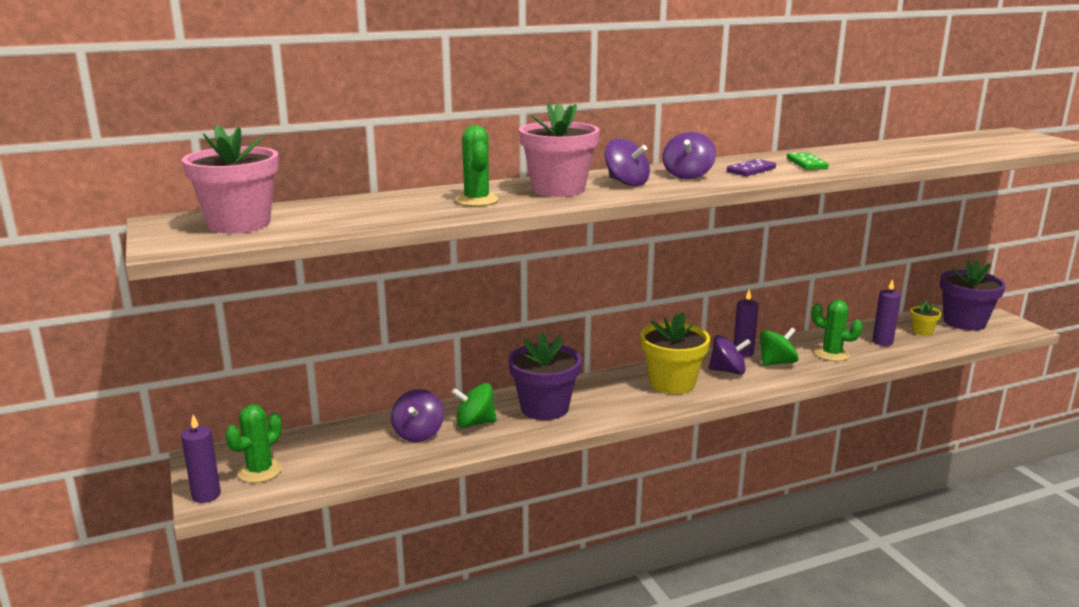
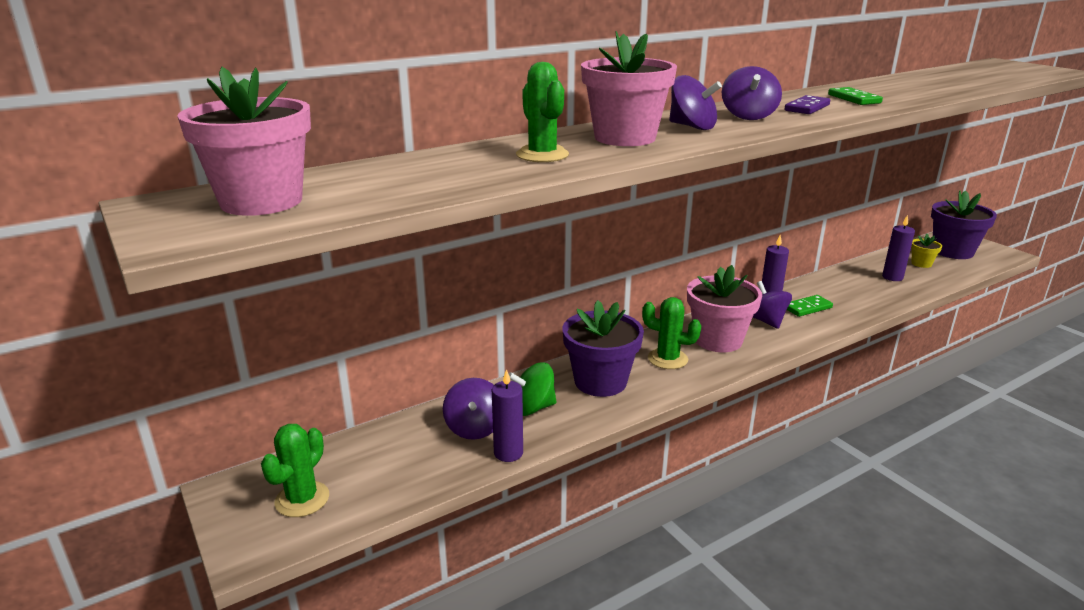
camera: 10 degrees left, 5 degrees up
(206, 495) = (243, 542): purple candle -> purple candle (508, 453)
(672, 383) = (718, 340): yellow flower pot -> pink flower pot
(728, 371) = (765, 321): purple spinning top -> purple spinning top turned 105 degrees counterclockwise
(776, 363) = (807, 308): green spinning top -> green domino
(831, 354) = (853, 294): green cactus -> green cactus (667, 359)

